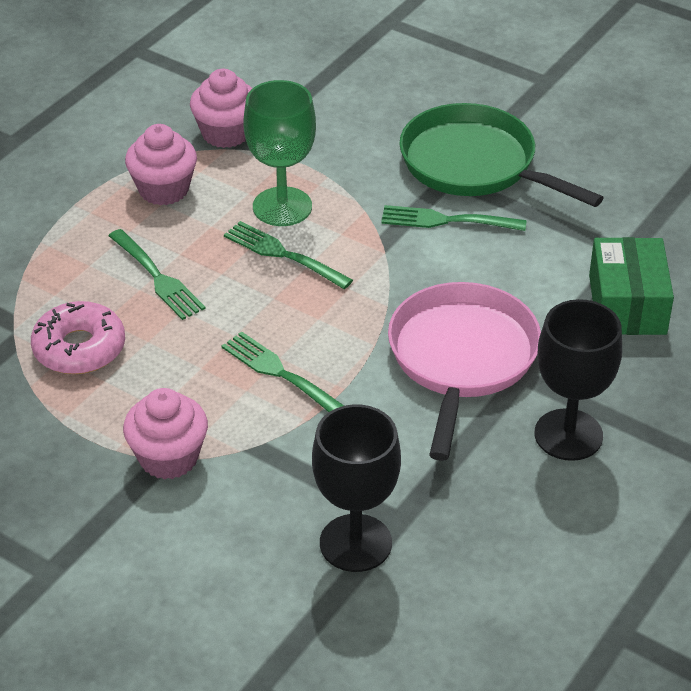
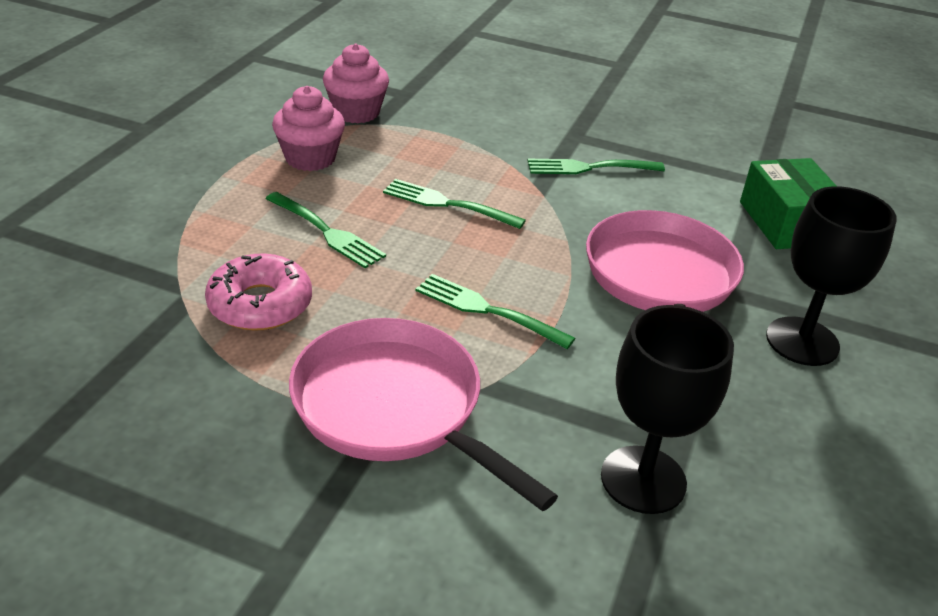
camera: 15 degrees left, 5 degrees down
(168, 458) = (395, 408): pink cupcake -> pink pan
(282, 207) = (431, 165): green goblet -> none
(475, 164) = (592, 125): green pan -> none

